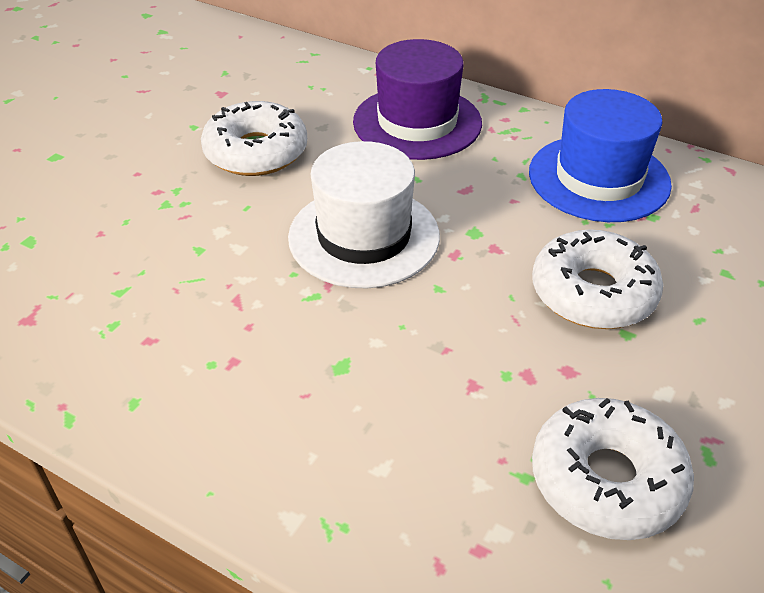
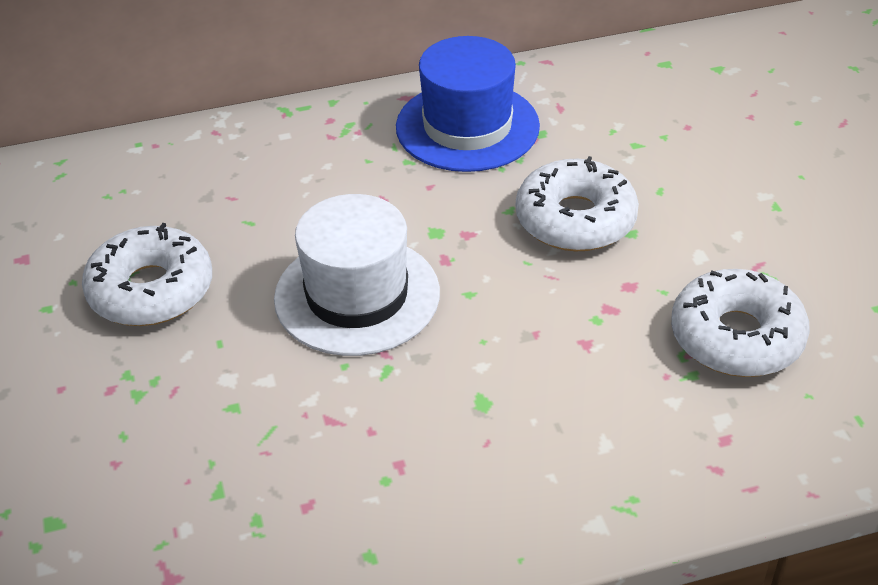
camera: 45 degrees left, 0 degrees up
(417, 122) = (260, 169): purple hat -> none

